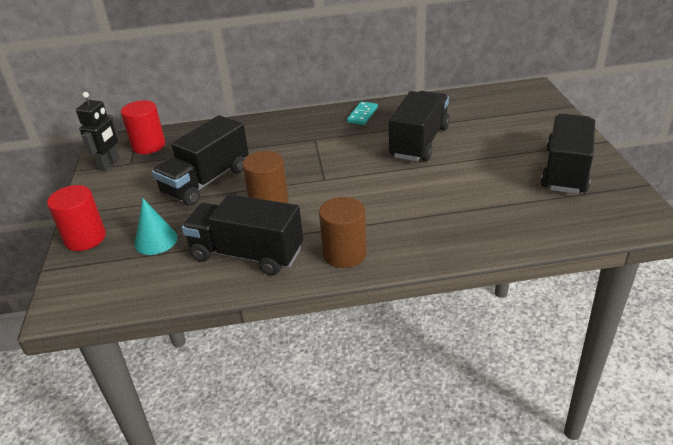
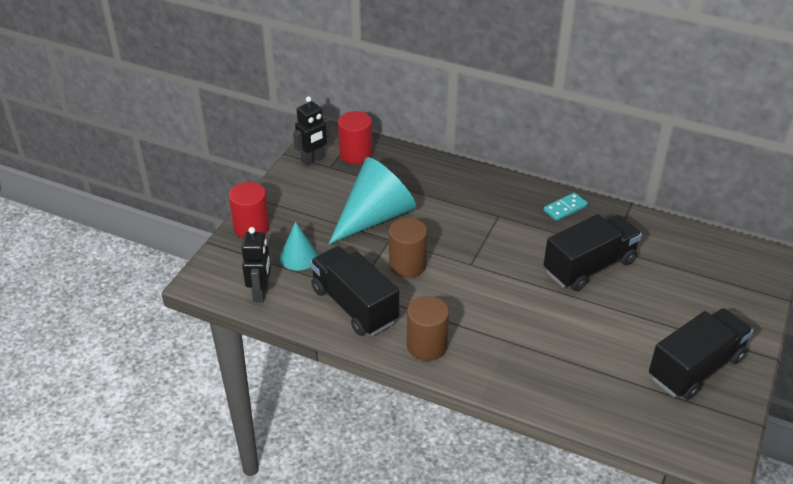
camera: 30 degrees right, 5 degrees up
(139, 287) = (260, 293): none -> black robot
(206, 181) = (375, 217): black truck -> turquoise cone

